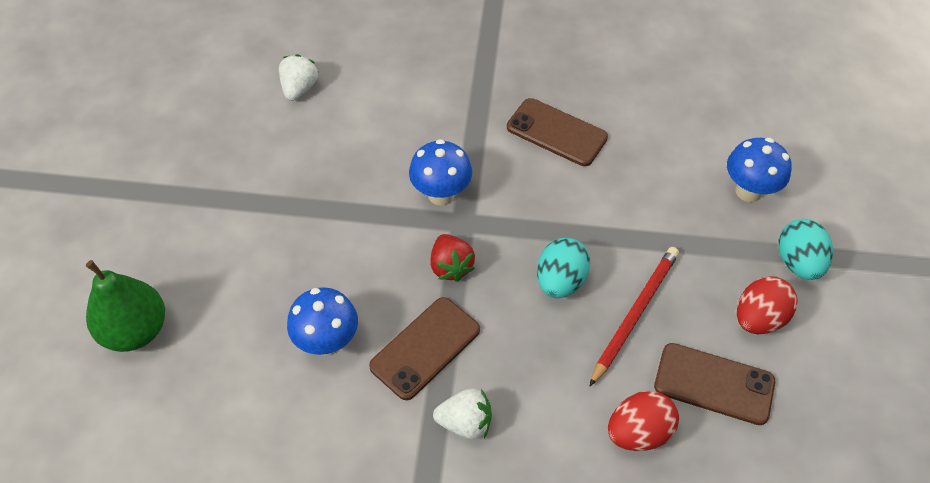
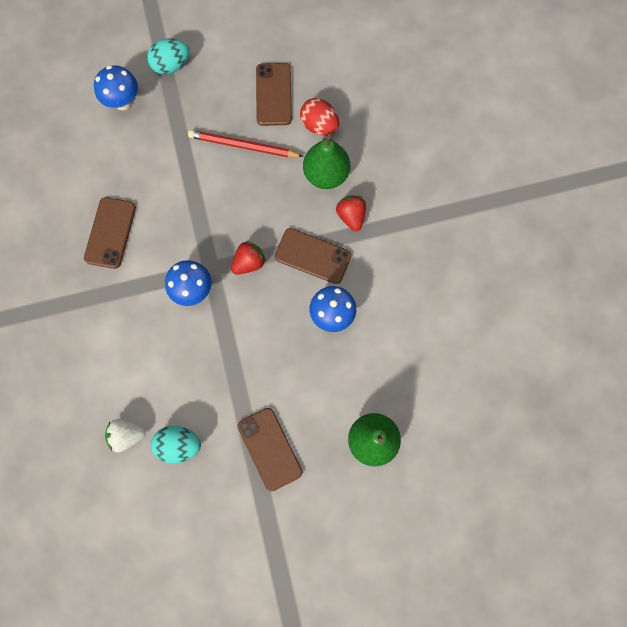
camera: 110 degrees left, 20 degrees up
(199, 215) = (269, 449): none -> brown phone
(465, 423) = (351, 216): white strawberry -> red strawberry
(549, 412) = (326, 174): none -> green pear
(560, 281) = (235, 194): turquoise egg -> turquoise egg (179, 445)
(758, 318) = (220, 80): red egg -> none

